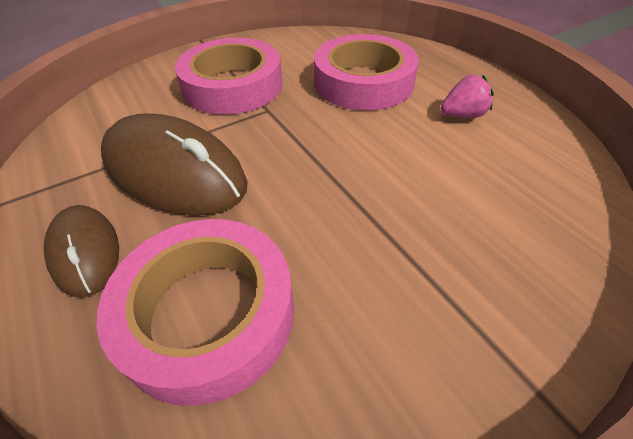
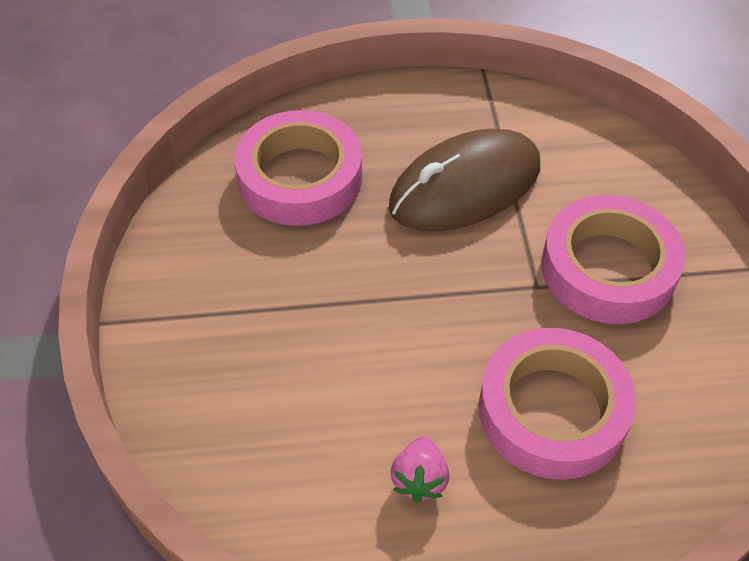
camera: 115 degrees right, 5 degrees up
(85, 251) = (398, 124): brown mouse -> none

